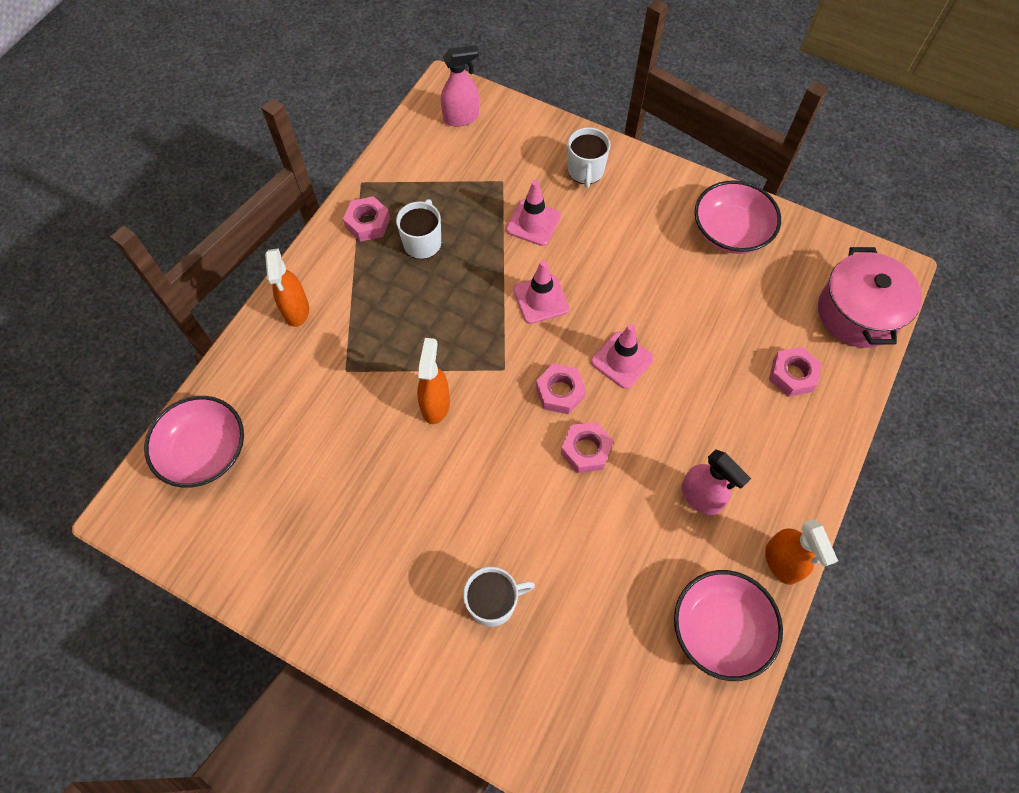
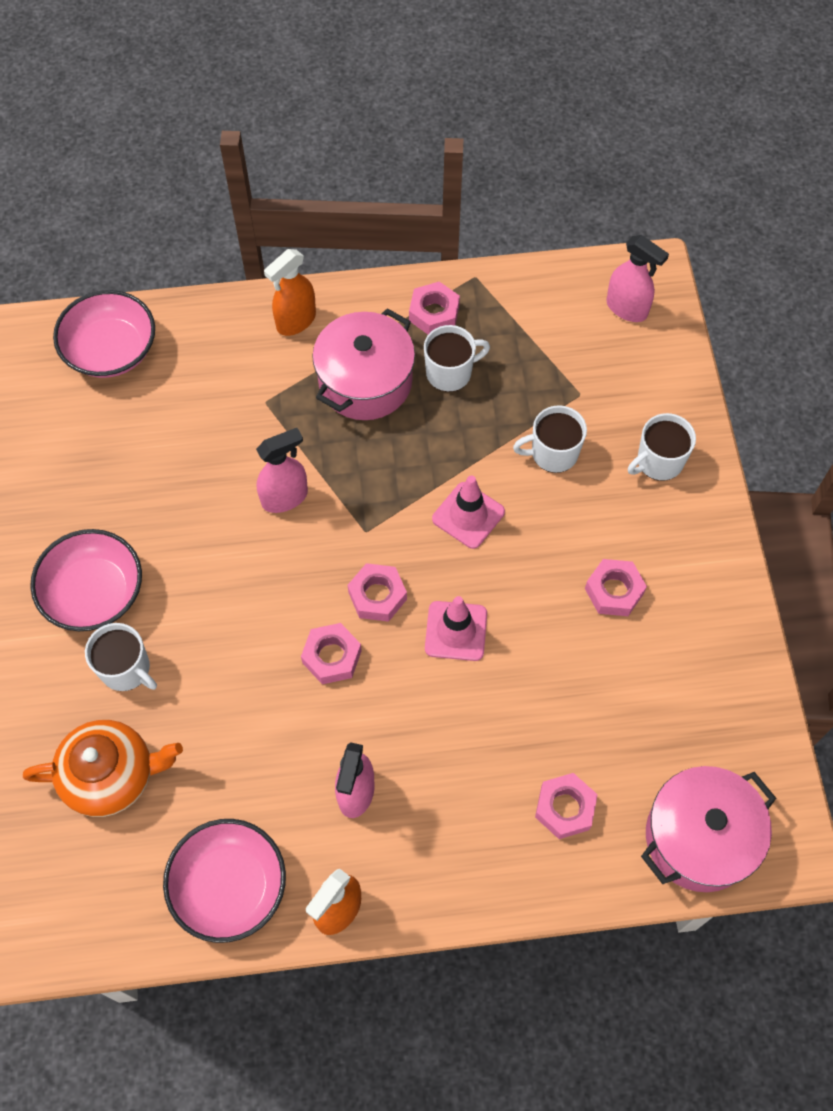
camera: 55 degrees right, 0 degrees up
(385, 297) = (365, 381): none -> pink pot
(435, 404) = (285, 497): orange spray bottle -> pink spray bottle
(533, 223) = (553, 453): pink traffic cone -> white mug
(575, 666) = (111, 775): none -> orange teapot
(659, 252) = (614, 591): none -> pink nut
(730, 232) = (700, 647): pink bowl -> pink bowl (94, 593)

